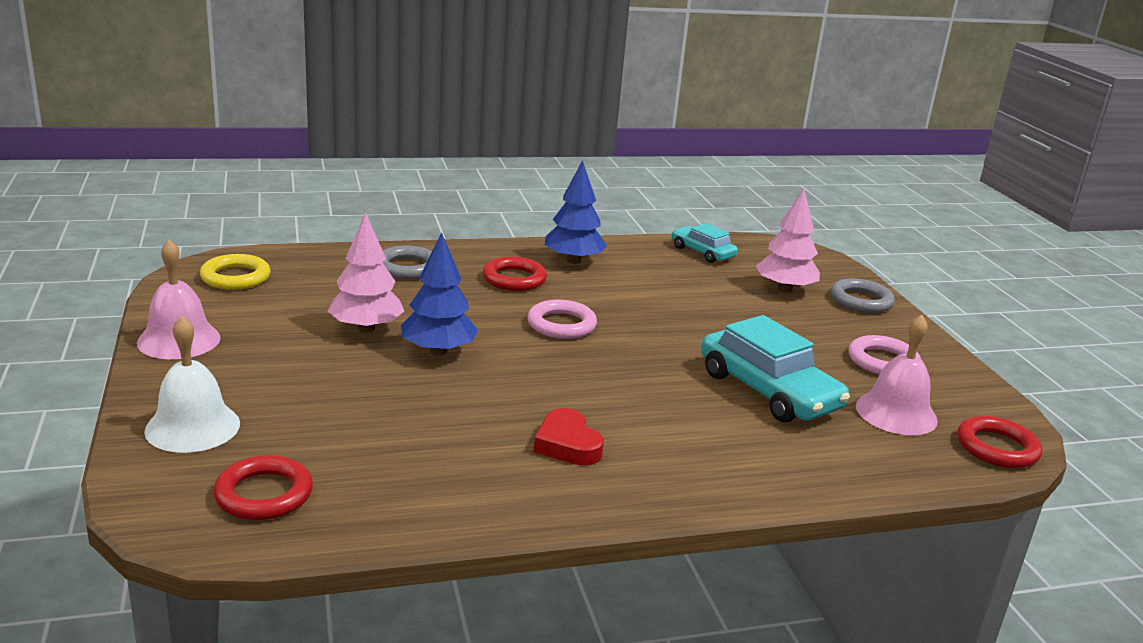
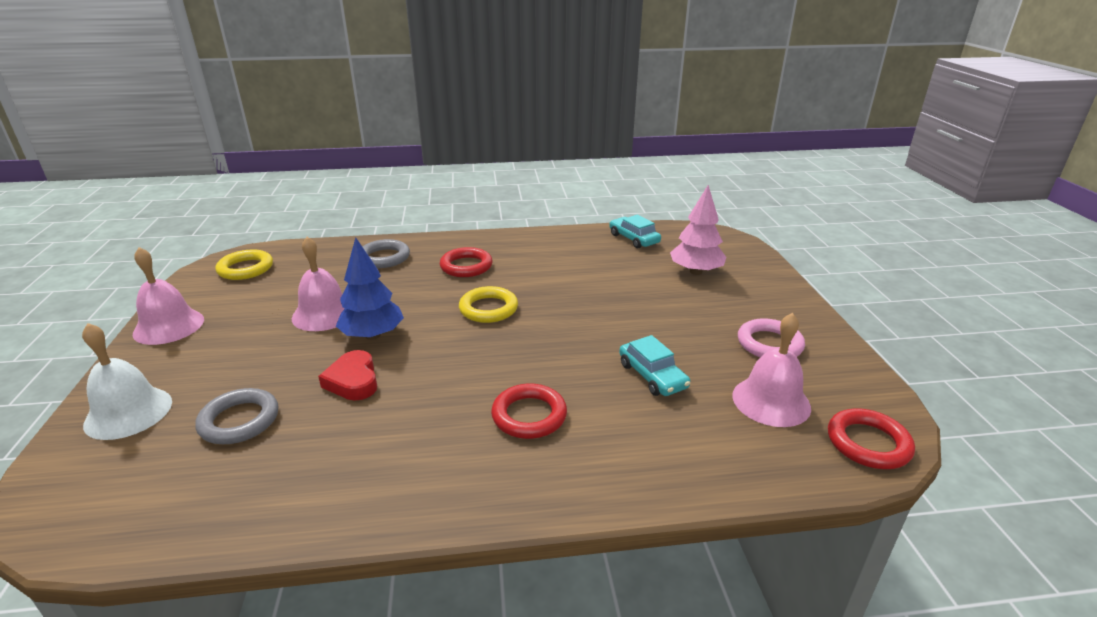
camera: 10 degrees right, 5 degrees up
(264, 494) = (146, 488): red ring -> red ring (529, 415)
(366, 328) = (324, 314): pink tree -> pink bell
(561, 325) = (488, 309): pink ring -> yellow ring
(567, 444) = (444, 434): red heart -> red heart (353, 381)
(573, 260) = (522, 248): blue tree -> none
(768, 391) = (652, 376): turquoise car -> turquoise car, size x0.57
(861, 301) = (762, 282): grey ring -> grey ring (239, 421)

